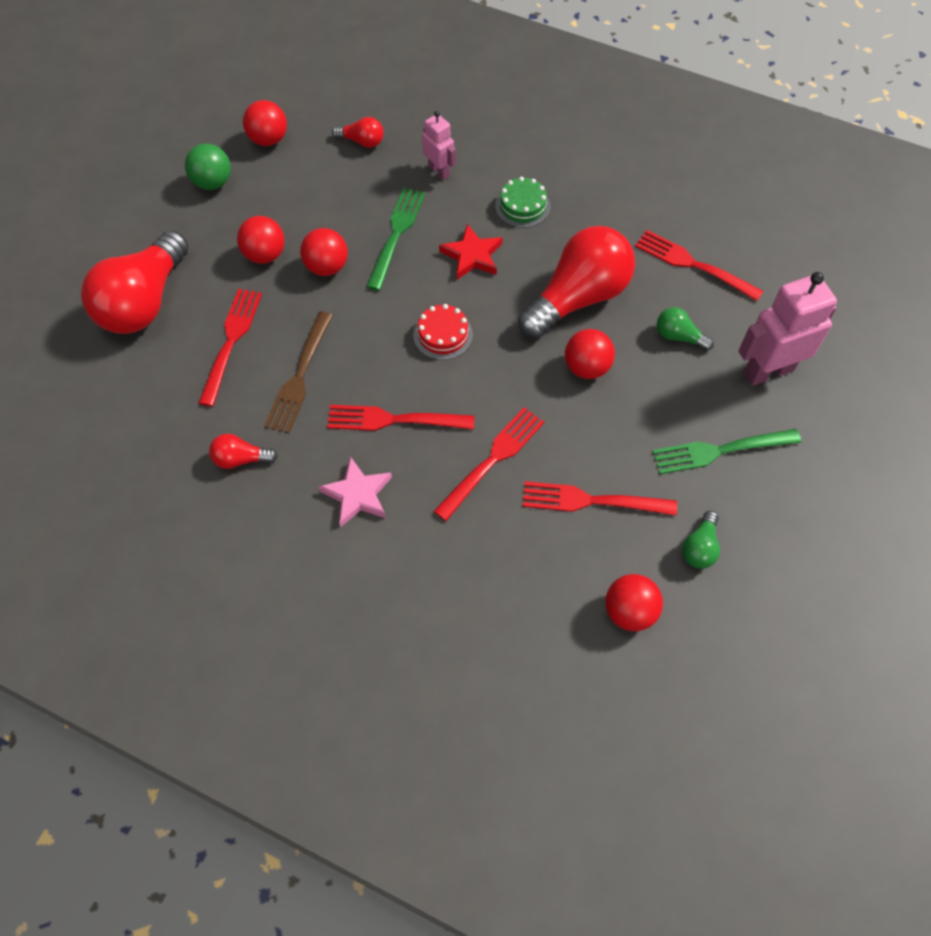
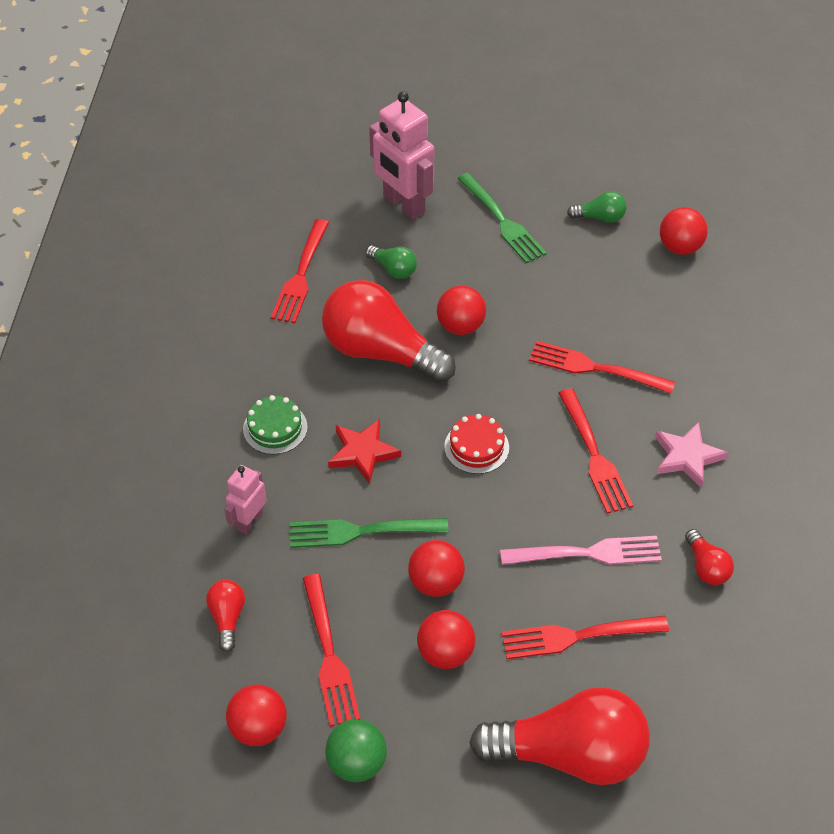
camera: 110 degrees left, 10 degrees down
(299, 376) = (587, 553): brown fork -> pink fork
(592, 501) = (596, 291): red fork -> red fork (329, 655)
(678, 336) = (393, 269): green light bulb -> green light bulb turned 60 degrees counterclockwise

